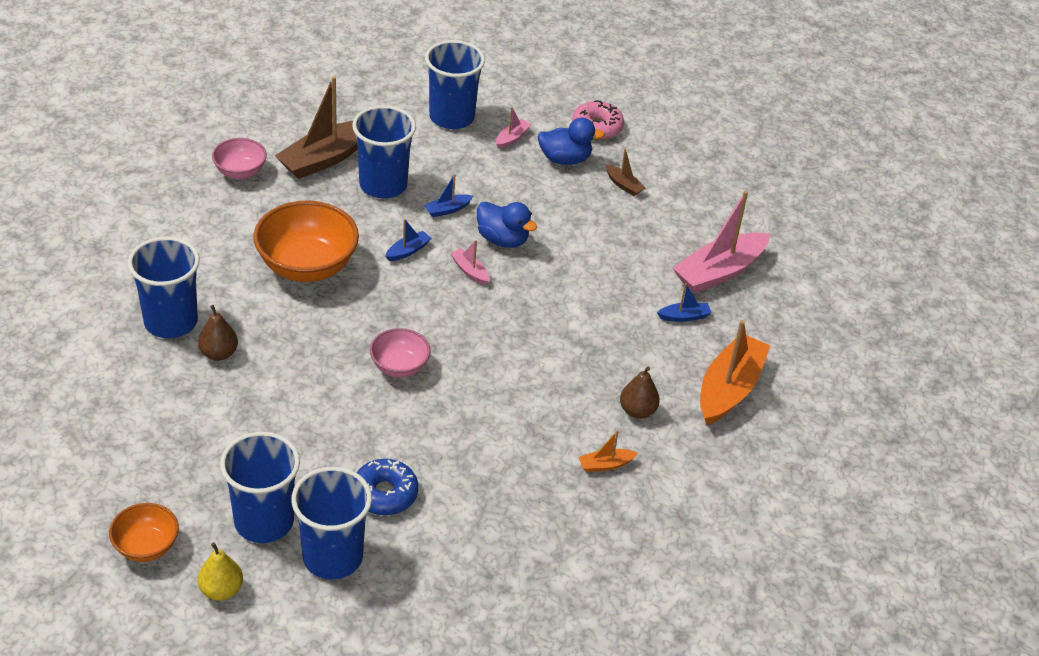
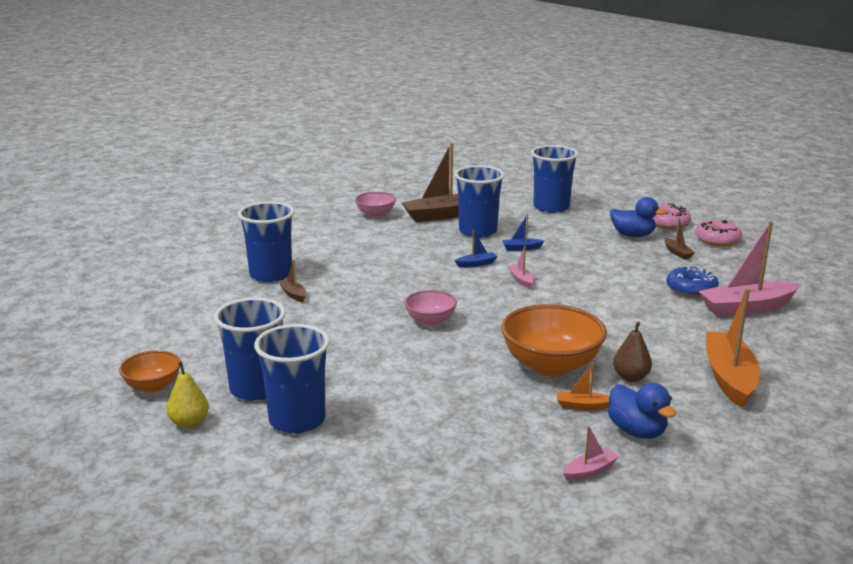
camera: 25 degrees right, 20 degrees down
(219, 353) = (293, 294): brown pear -> brown boat
(307, 266) = (392, 261): orange bowl -> orange bowl (551, 365)
(384, 494) = (369, 390): blue donut -> blue donut (691, 289)
(502, 239) = (558, 268): blue duck -> blue duck (637, 431)
(512, 138) = (594, 221): pink boat -> pink boat (590, 471)
(659, 151) = (717, 240): none -> pink donut
(684, 316) = (702, 328): blue boat -> none
(729, 389) = (729, 377): orange boat -> orange boat turned 45 degrees counterclockwise

